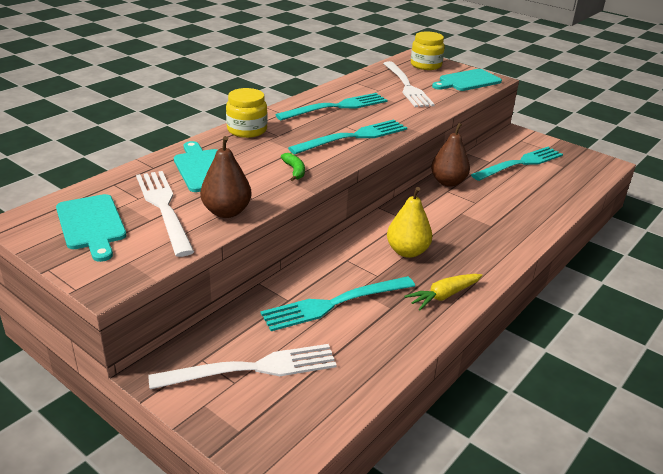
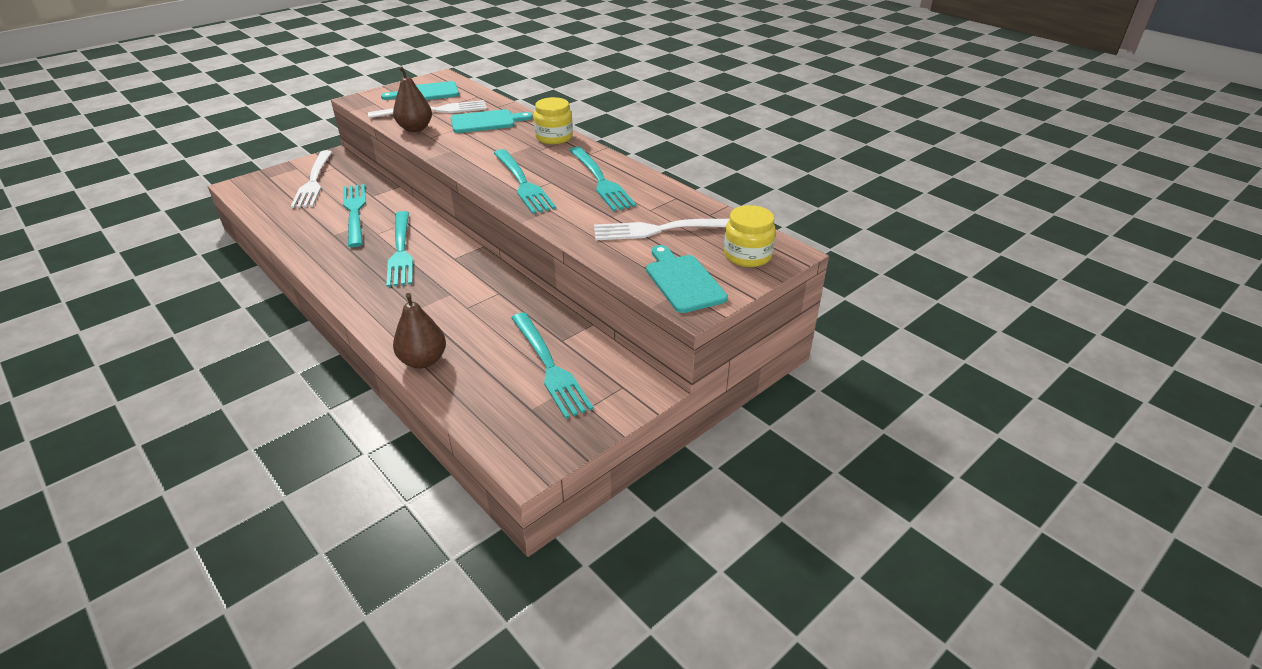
camera: 100 degrees right, 5 degrees up
(294, 171) = (466, 153): green banana -> none
(407, 251) = (401, 251): yellow pear -> turquoise fork
(443, 296) = (329, 260): yellow carrot -> none
(448, 182) = (518, 296): brown pear -> brown pear (423, 360)

